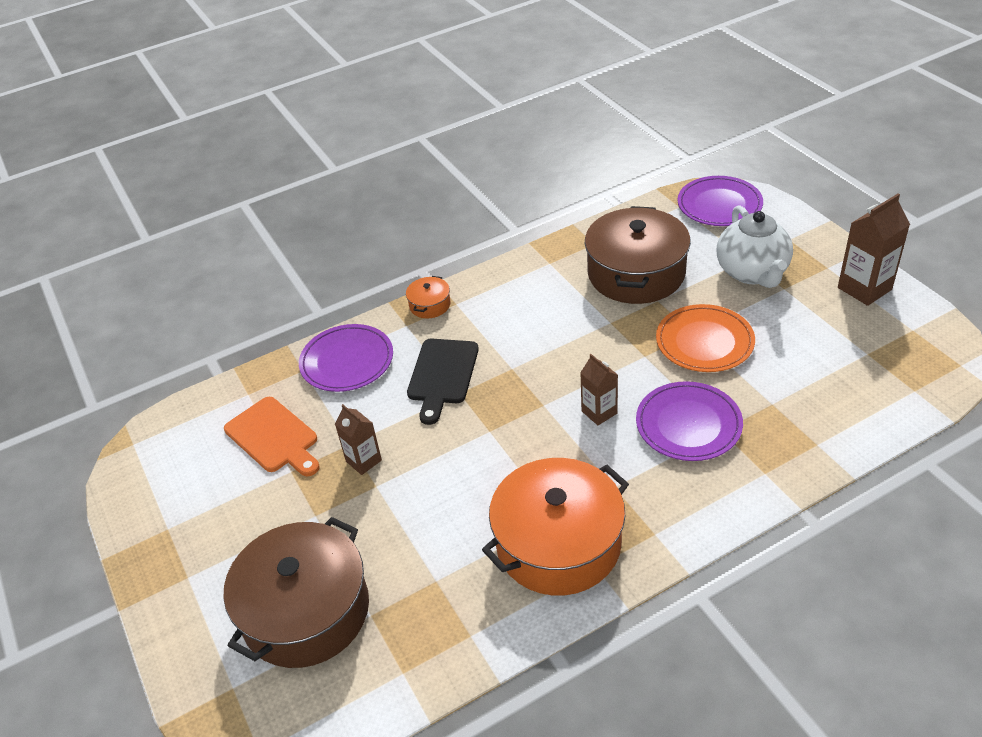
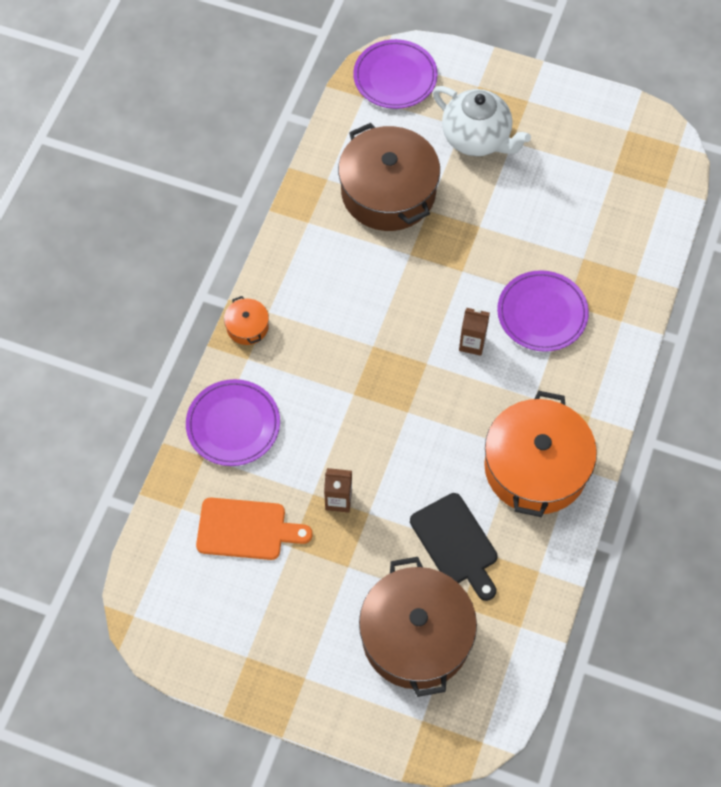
camera: 45 degrees left, 20 degrees up
(442, 375) = (324, 387): black cutting board -> black cutting board (456, 543)
(704, 342) = (495, 230): orange plate -> none
(864, 288) = (569, 108): brown carton -> none

